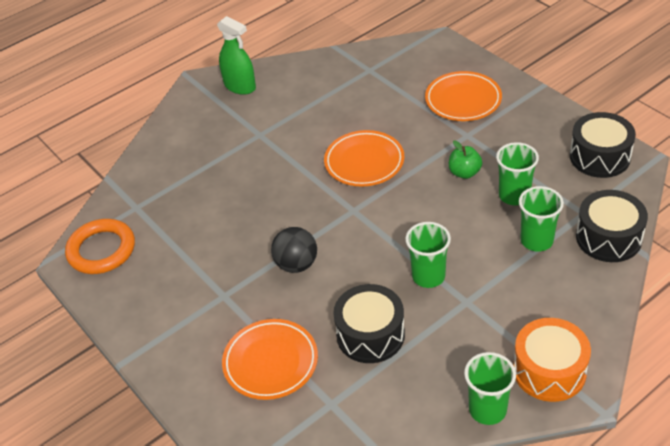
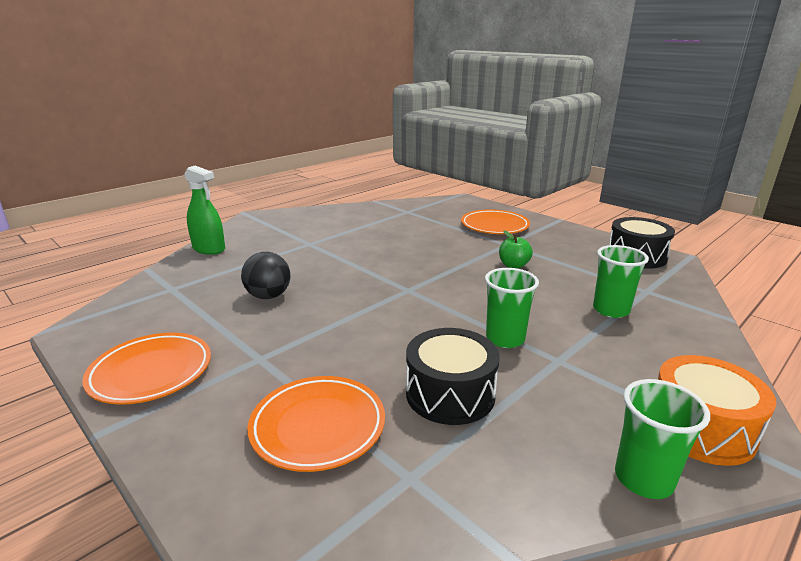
camera: 10 degrees left, 20 degrees down
(101, 250) = (119, 321): orange ring -> none
(240, 86) = (292, 218): green spray bottle -> green spray bottle (209, 249)
(296, 264) = (349, 330): black ball -> black ball (268, 296)
(364, 162) = (413, 259): orange plate -> orange plate (151, 372)
(514, 195) = (569, 279): green cup -> none
(608, 238) = (684, 307): black drum -> none

